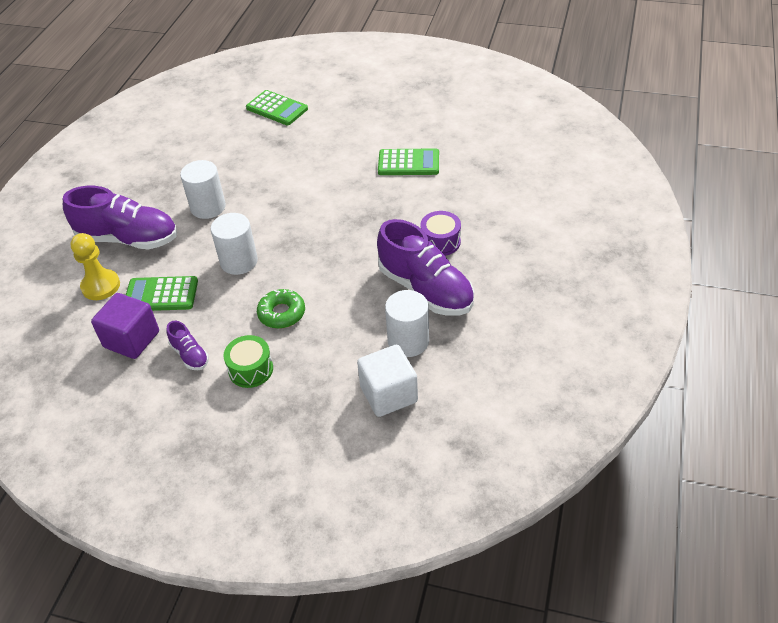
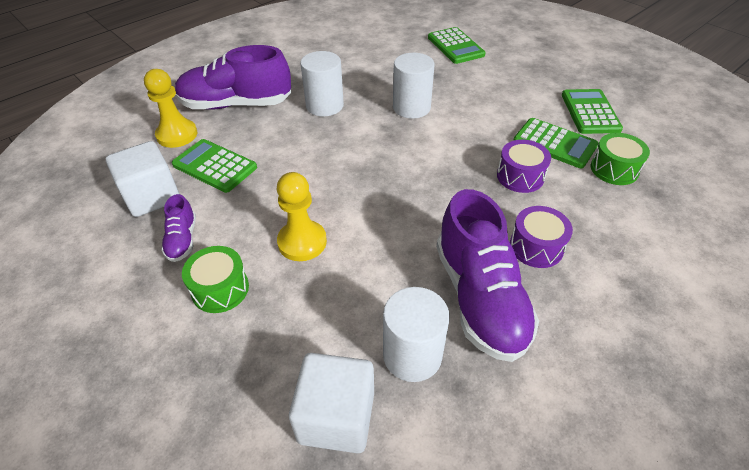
camera: 30 degrees right, 0 degrees up
(128, 239) = (236, 104): purple shoe -> purple shoe turned 135 degrees clockwise
(131, 339) = (152, 196): purple cube -> white cube
(239, 261) = (308, 167): white cylinder -> white cylinder (411, 107)
(281, 313) = (302, 242): green donut -> yellow pawn
(400, 198) = (520, 176): none -> purple drum
(418, 127) = (590, 112): none -> green calculator
(459, 165) = (614, 169): none -> green drum

